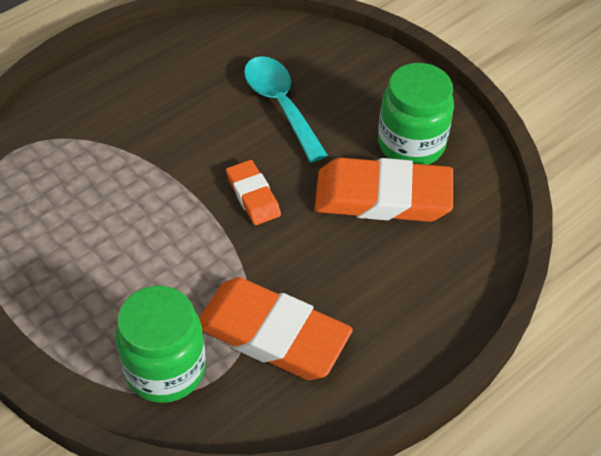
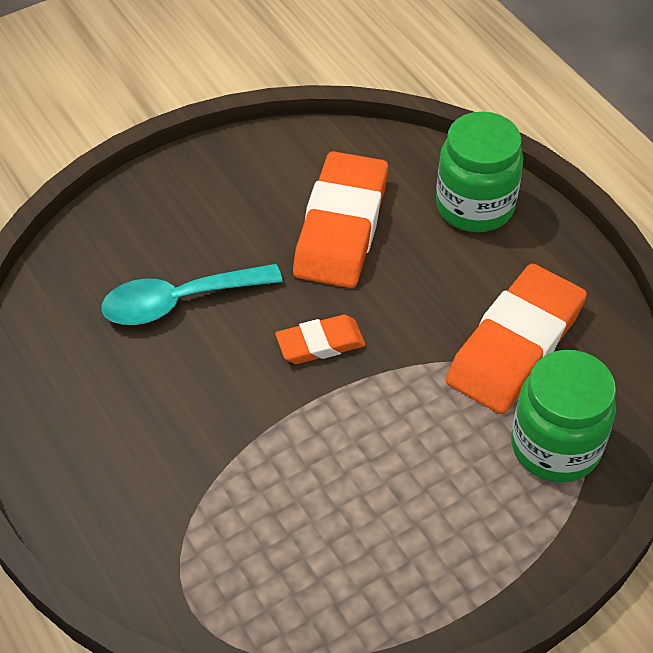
camera: 80 degrees left, 0 degrees up
(411, 144) = (269, 191): green jar -> green jar (474, 206)

